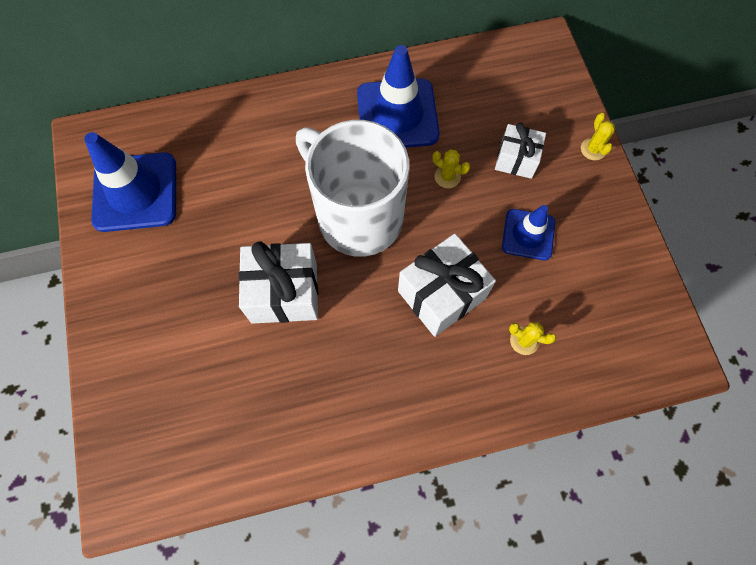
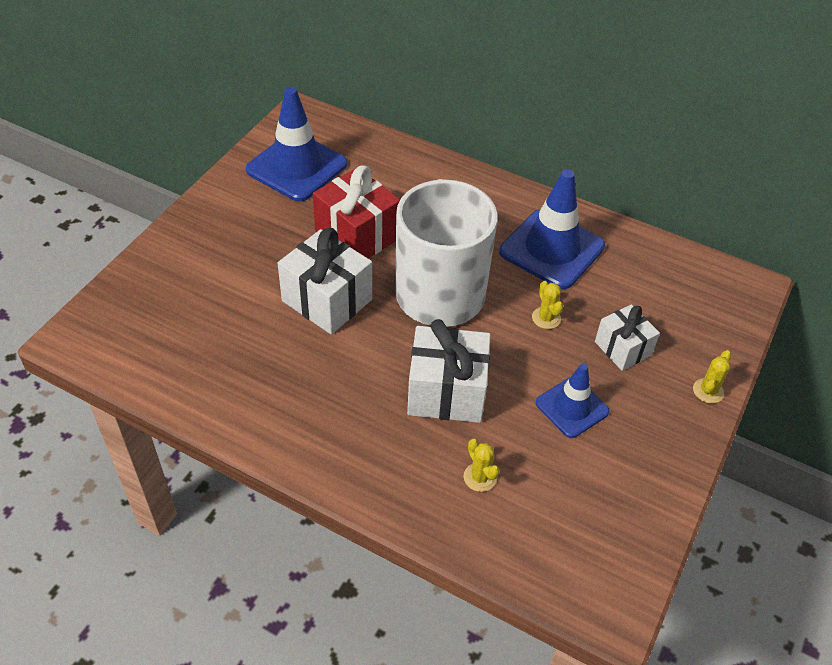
camera: 40 degrees right, 20 degrees down
(248, 217) = (357, 235): none -> red gift

